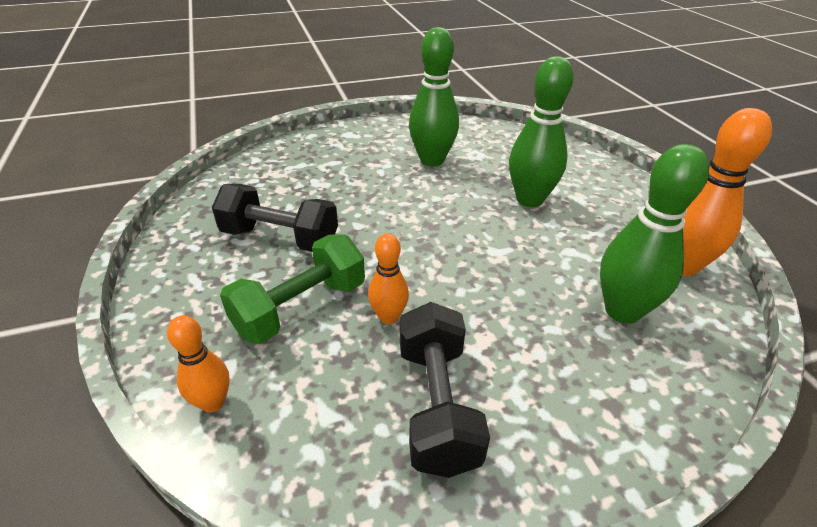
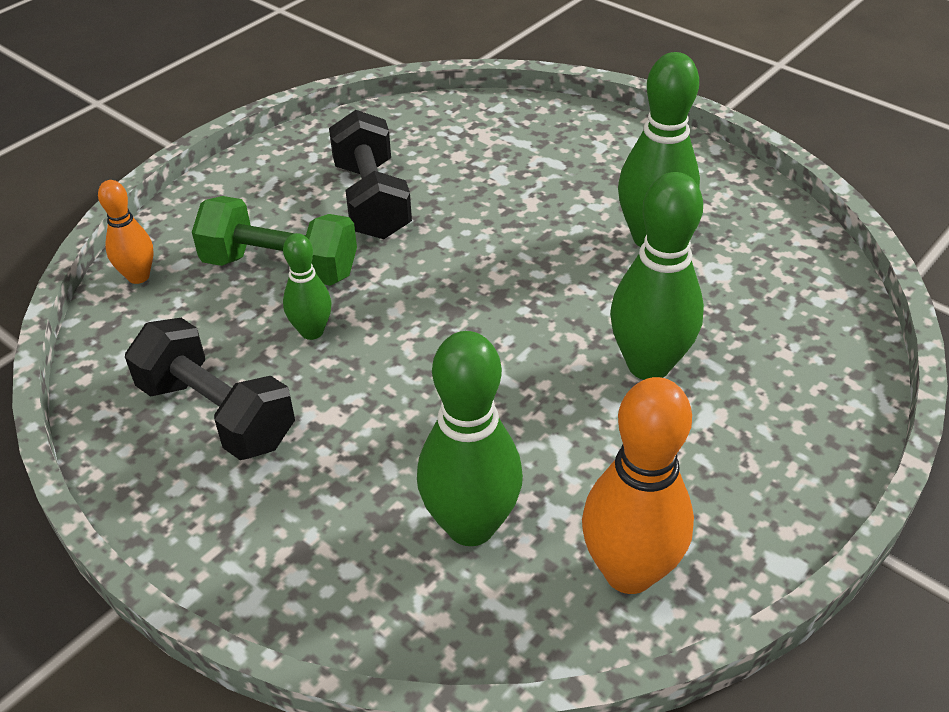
camera: 60 degrees right, 5 degrees up
(388, 317) = (312, 331): orange bowling pin -> green bowling pin
(436, 405) = (217, 413): black dumbbell -> black dumbbell turned 75 degrees clockwise

